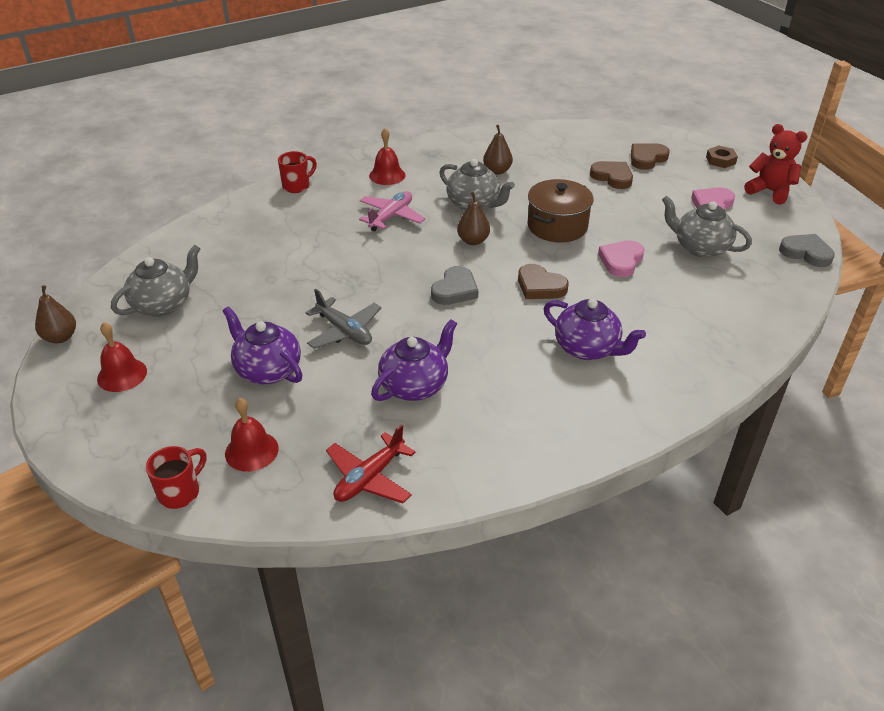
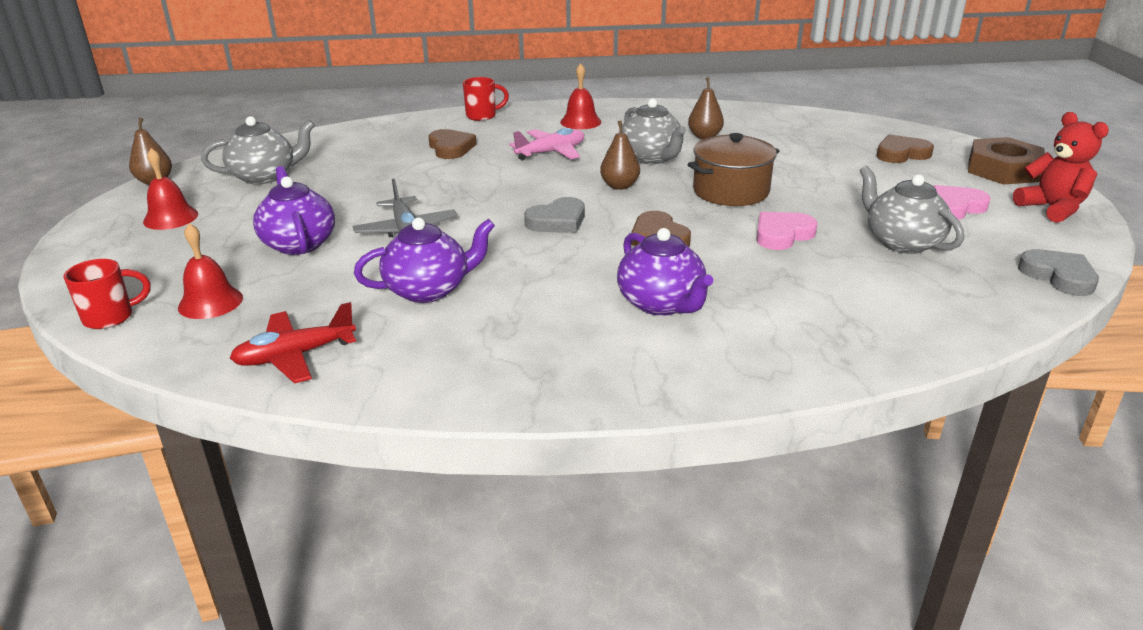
camera: 25 degrees right, 10 degrees down
(612, 177) = (840, 162): brown heart -> brown heart (451, 148)
(720, 160) = (1003, 170): brown nut -> brown nut, size x1.86

